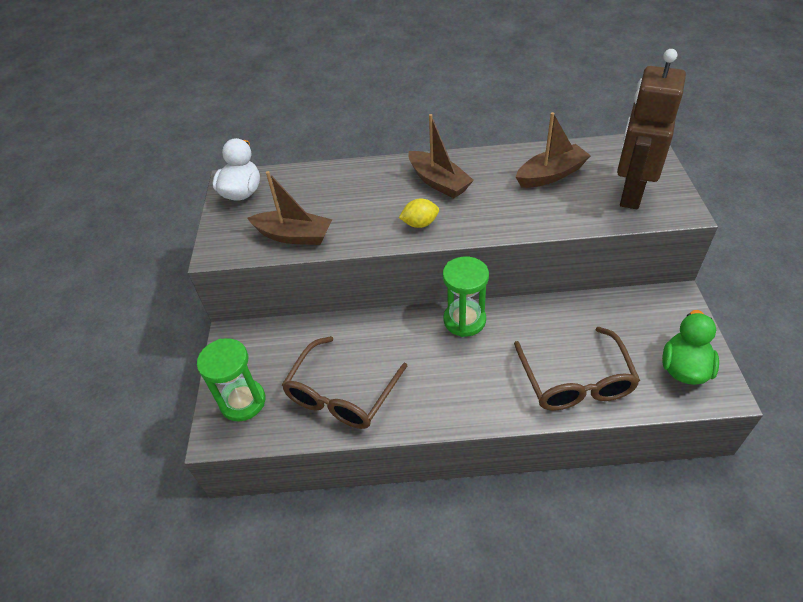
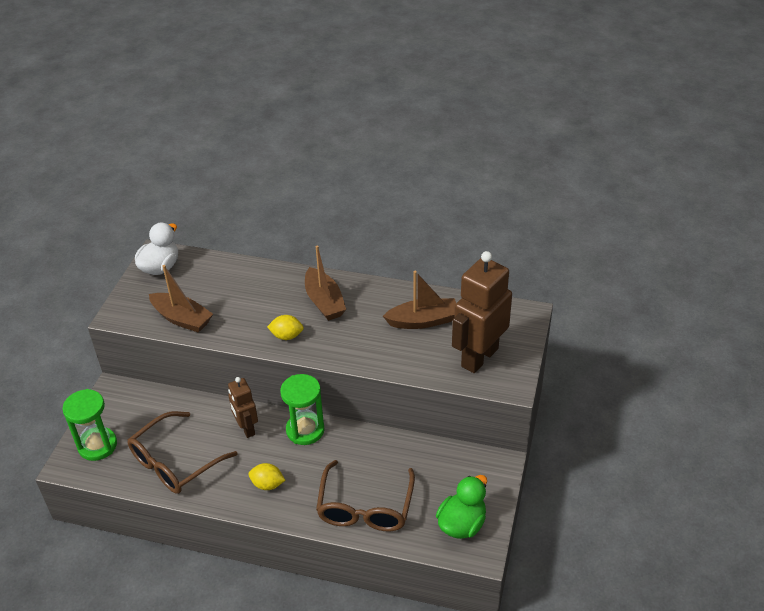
camera: 15 degrees right, 5 degrees down
(401, 336) = (246, 428): none -> brown robot
(457, 388) = (267, 484): none -> yellow lemon

